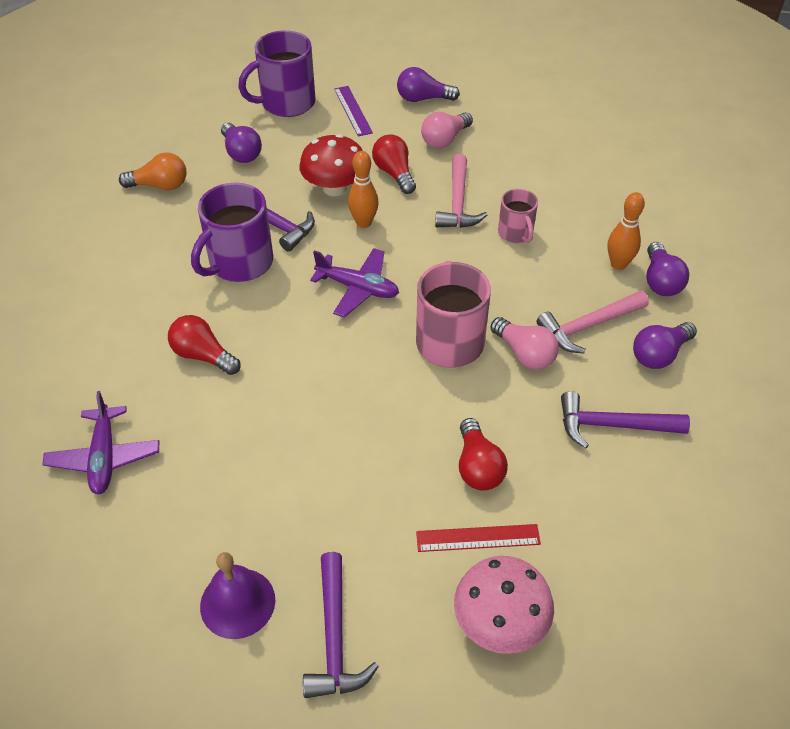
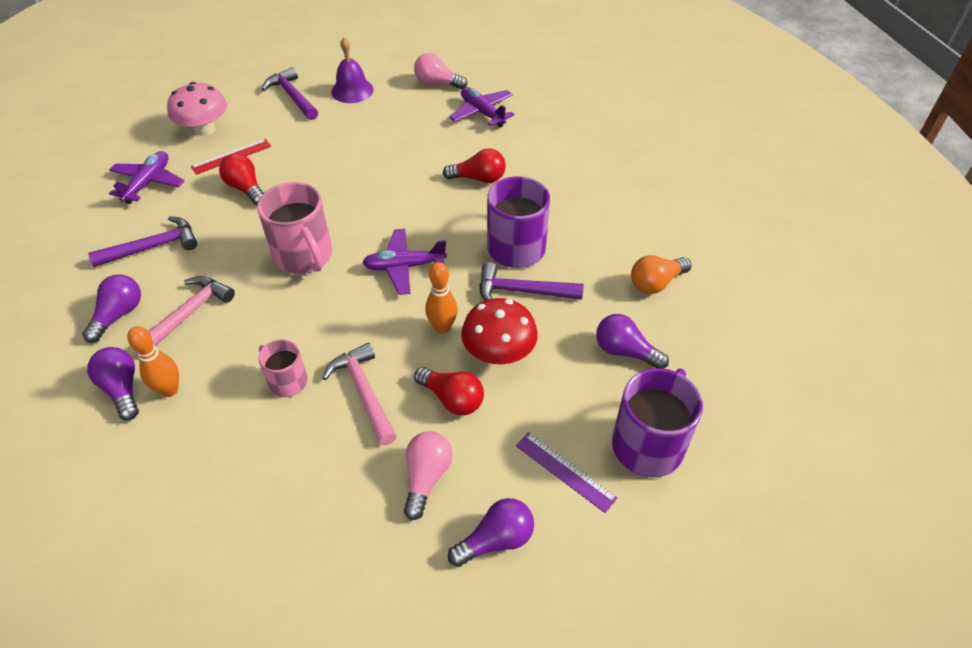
camera: 150 degrees right, 0 degrees up
(524, 354) = (238, 270): pink light bulb -> pink light bulb (437, 83)
(605, 539) = (148, 183): none -> purple plane

